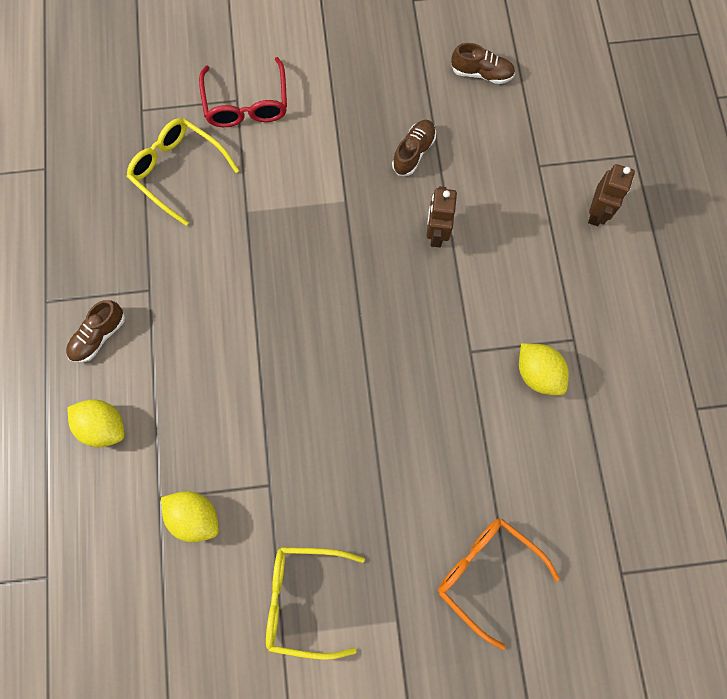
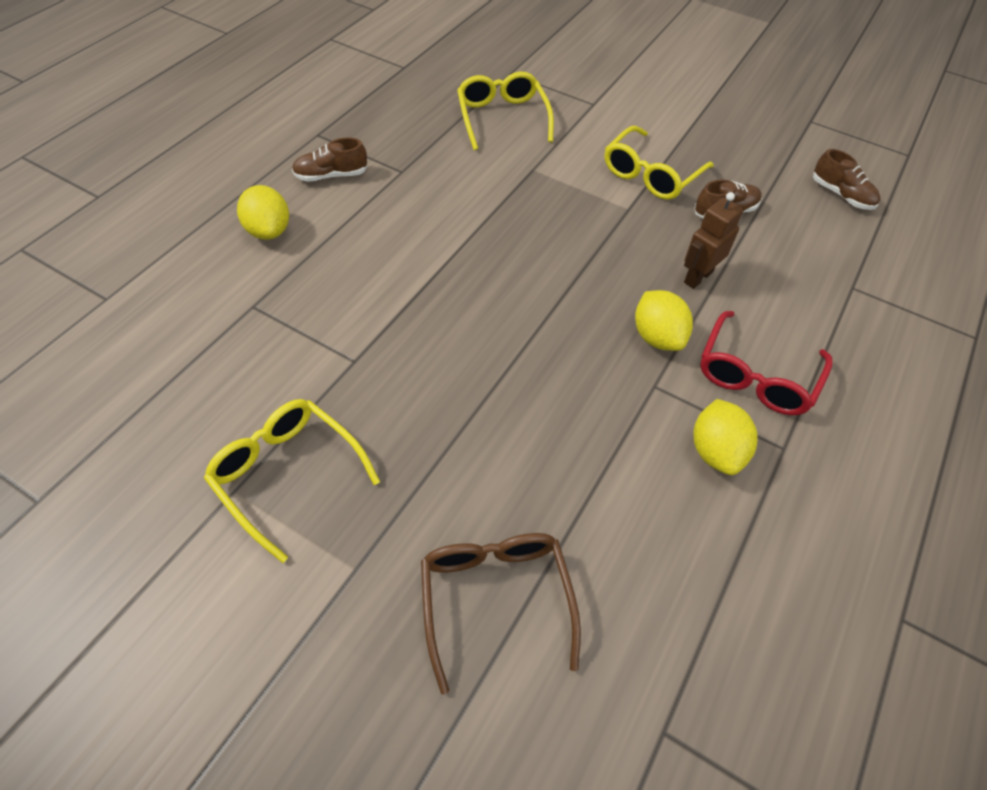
camera: 35 degrees right, 20 degrees down
(195, 517) = (266, 339): yellow lemon -> yellow lemon (657, 337)
(246, 104) = (599, 110): red glasses -> red glasses (756, 376)
(336, 152) = (651, 175): none -> yellow glasses
(486, 573) = (495, 598): orange glasses -> brown glasses
(597, 212) = (894, 358): brown robot -> none

